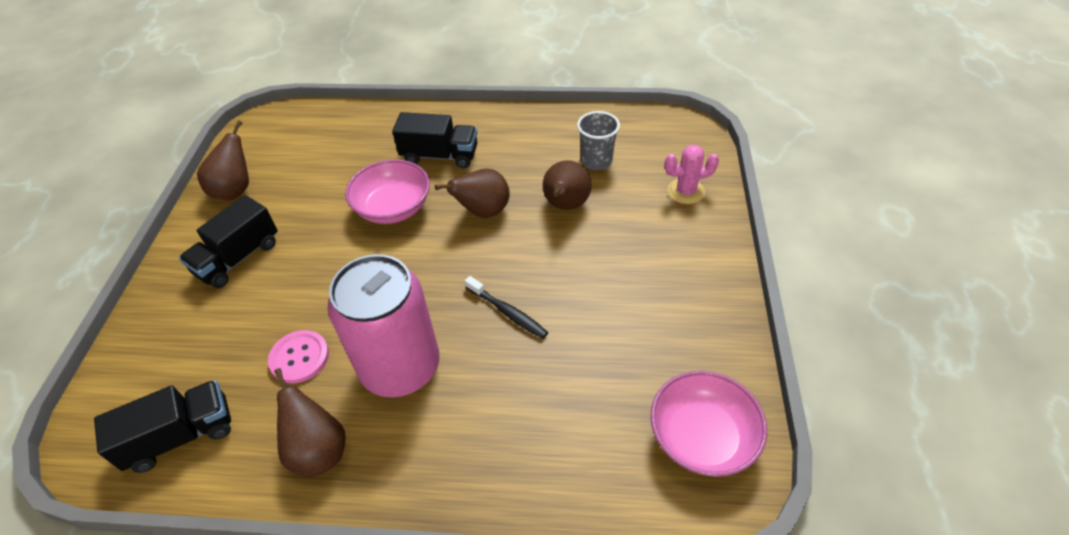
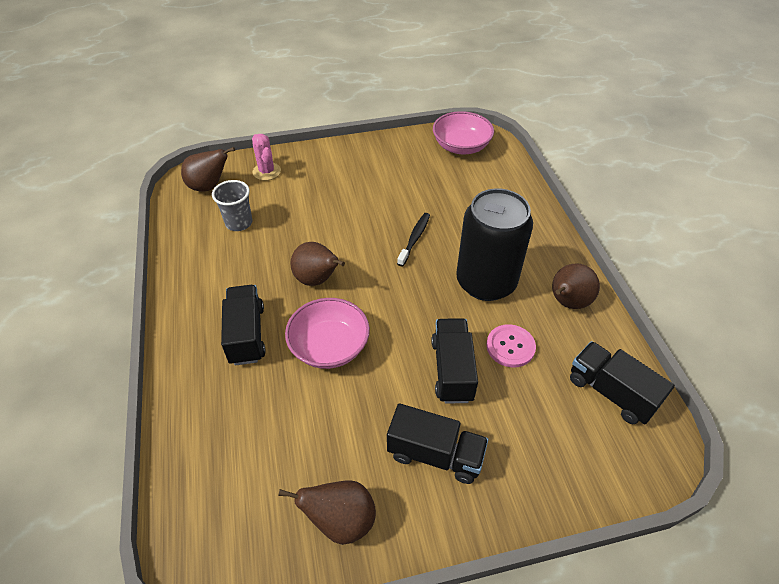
camera: 110 degrees left, 0 degrees up
(307, 295) = (452, 370): none -> black truck
(400, 367) = (486, 282): pink can -> black can
(565, 205) = (297, 231): brown pear -> brown pear (209, 186)

